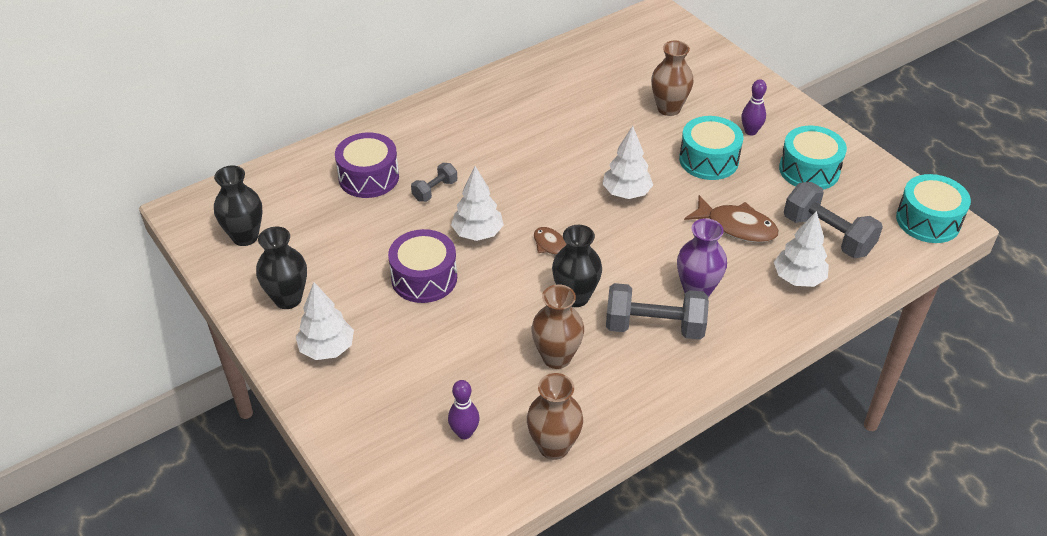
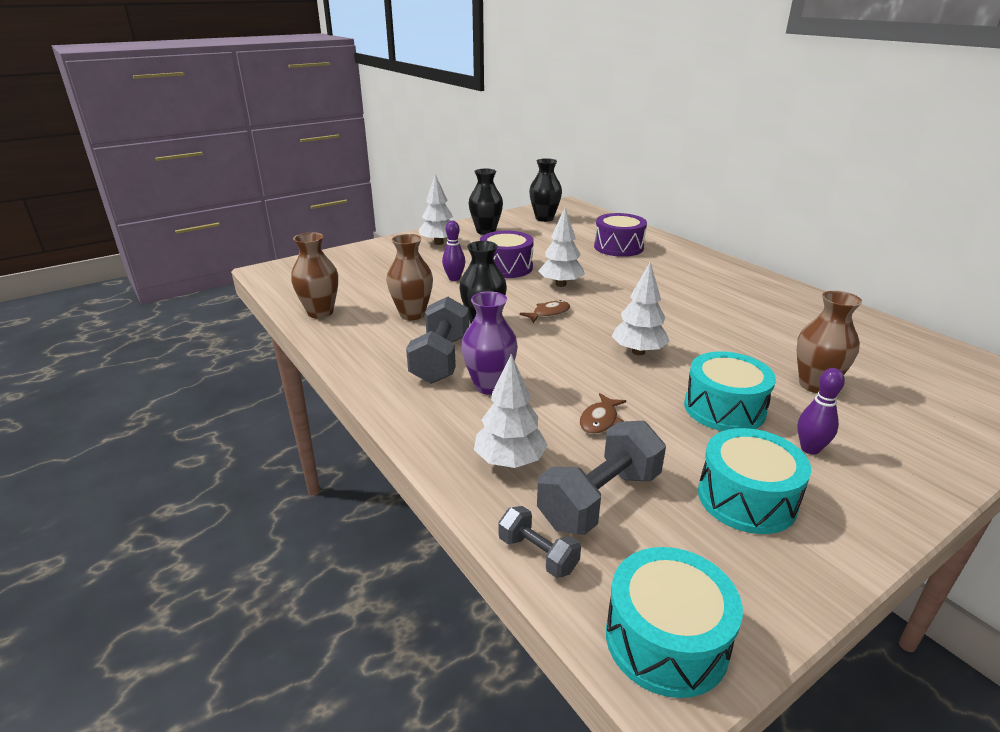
camera: 90 degrees right, 15 degrees down
(435, 190) = (611, 268): grey dumbbell -> grey dumbbell (537, 554)
(464, 433) = (348, 283): purple bowling pin -> purple bowling pin (454, 278)
(736, 227) = (600, 420): brown fish -> brown fish, size x0.60

